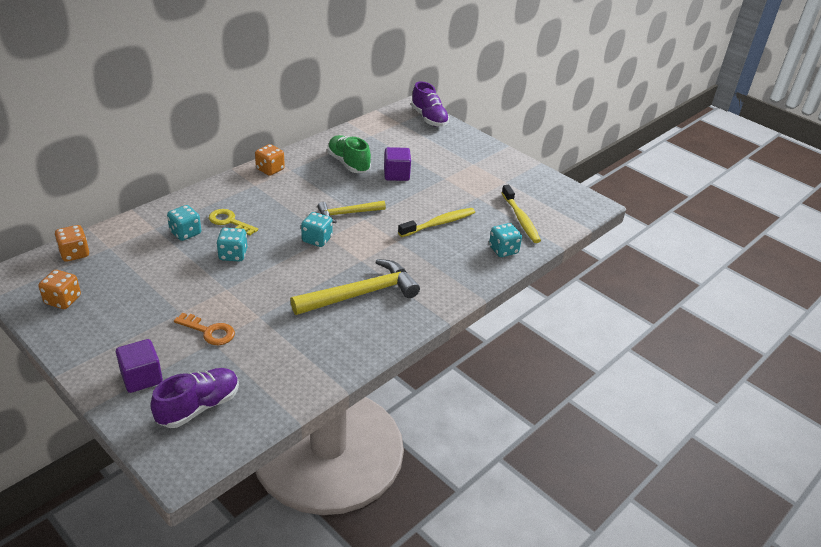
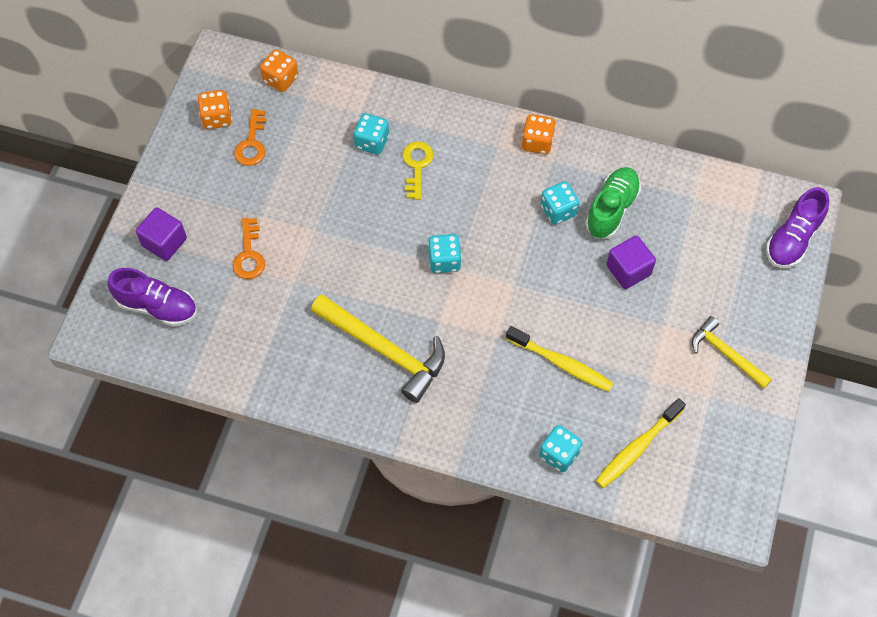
camera: 65 degrees right, 25 degrees up
(111, 290) = (252, 143): none -> orange key
(233, 255) = (367, 203): turquoise dice -> turquoise dice (558, 210)
(347, 213) = (511, 263): yellow hammer -> yellow hammer (726, 354)

